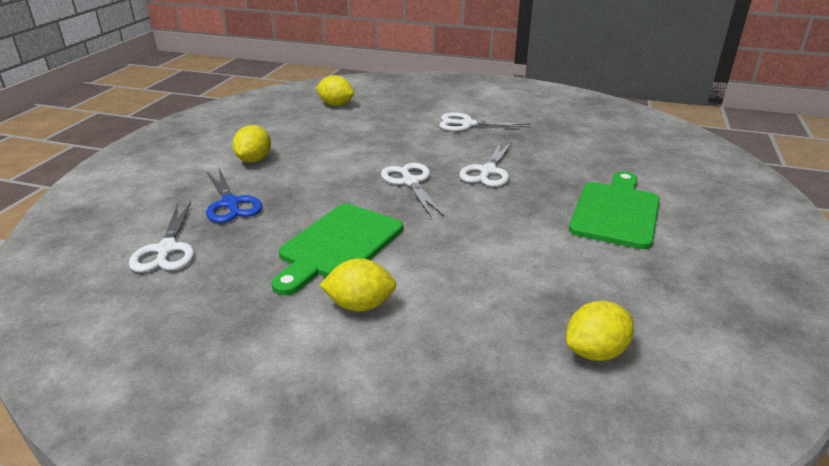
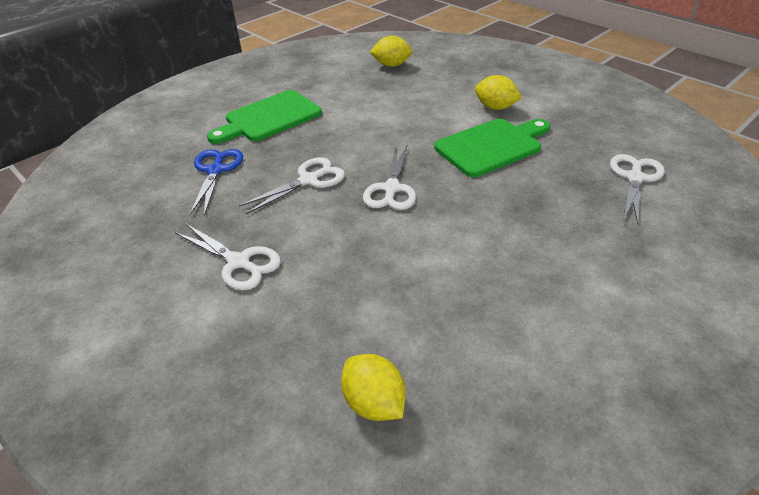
camera: 150 degrees left, 10 degrees up
(230, 204) = (580, 213): blue scissors -> blue scissors (216, 170)
(254, 160) = (548, 279): yellow lemon -> none

